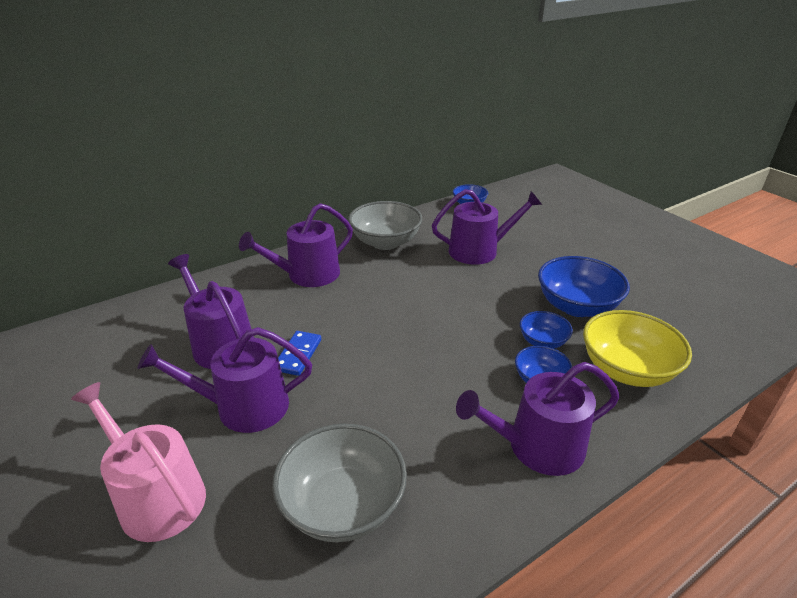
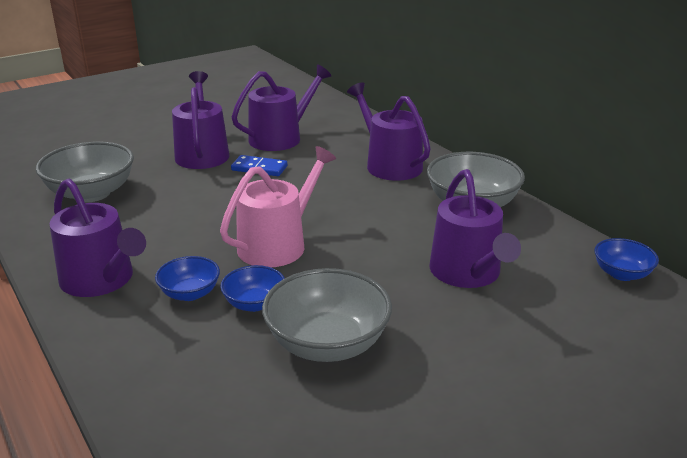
camera: 90 degrees right, 5 degrees down
(156, 496) = (132, 137): pink watering can -> pink watering can (278, 244)
(537, 447) = (101, 280): purple watering can -> purple watering can turned 150 degrees clockwise
(576, 306) = (327, 344): blue bowl -> grey bowl
(626, 370) = (187, 363): yellow bowl -> none

